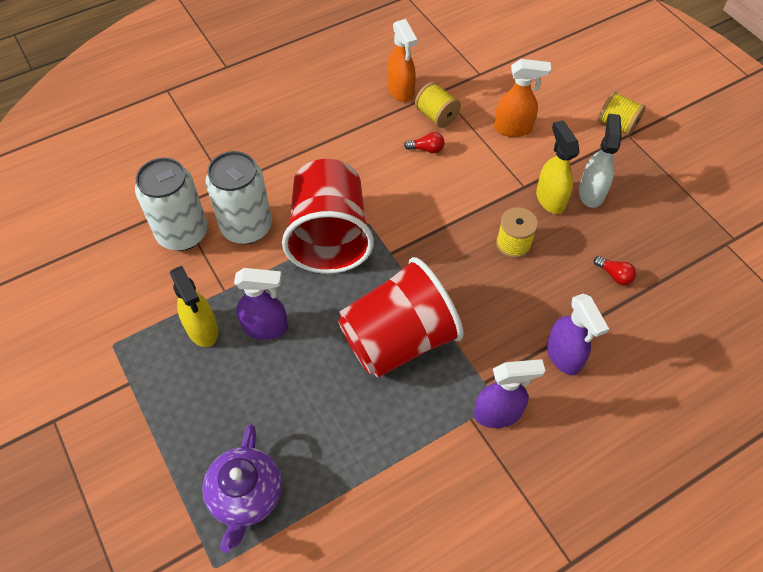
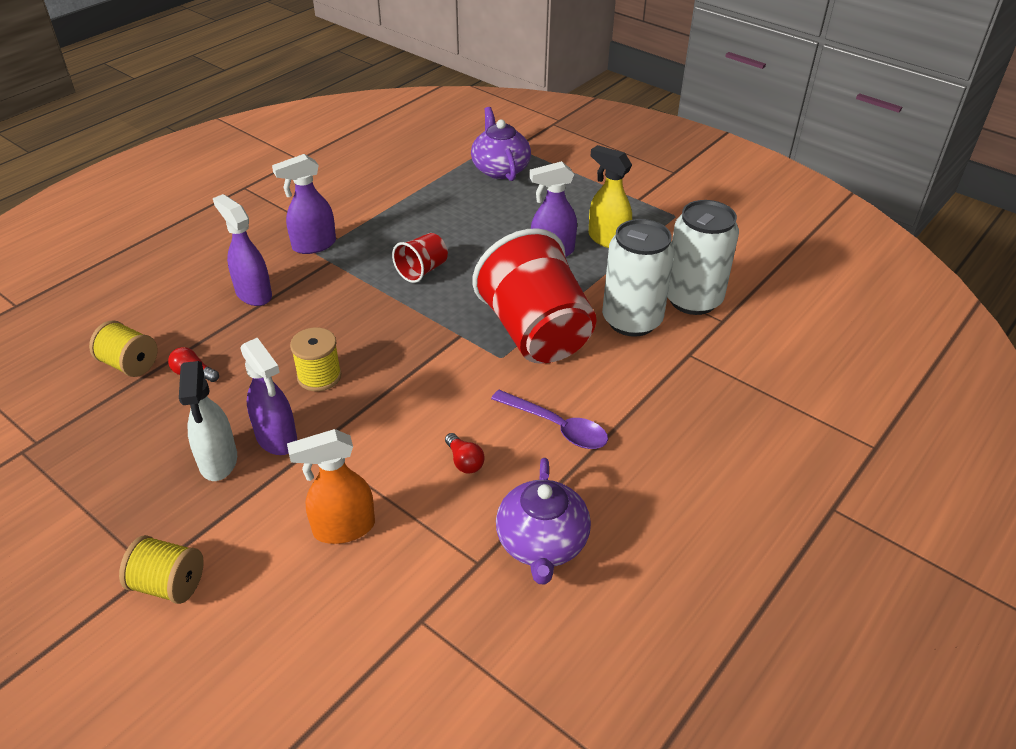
camera: 160 degrees right, 15 degrees down
(355, 156) = (557, 427): none -> purple spoon
(398, 340) = (422, 270): red cup -> red cup, size x0.45
(400, 91) = (542, 544): orange spray bottle -> purple teapot
(426, 149) = (464, 461): red light bulb -> red light bulb turned 105 degrees counterclockwise
(436, 116) = (469, 516): yellow spool -> yellow spool (129, 364)
(550, 199) = (277, 439): yellow spray bottle -> purple spray bottle

